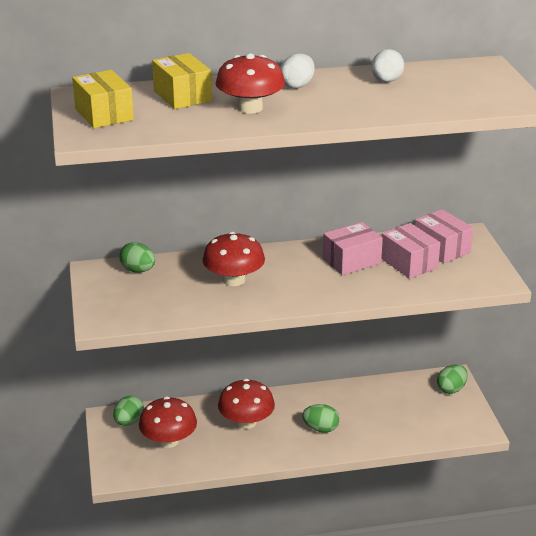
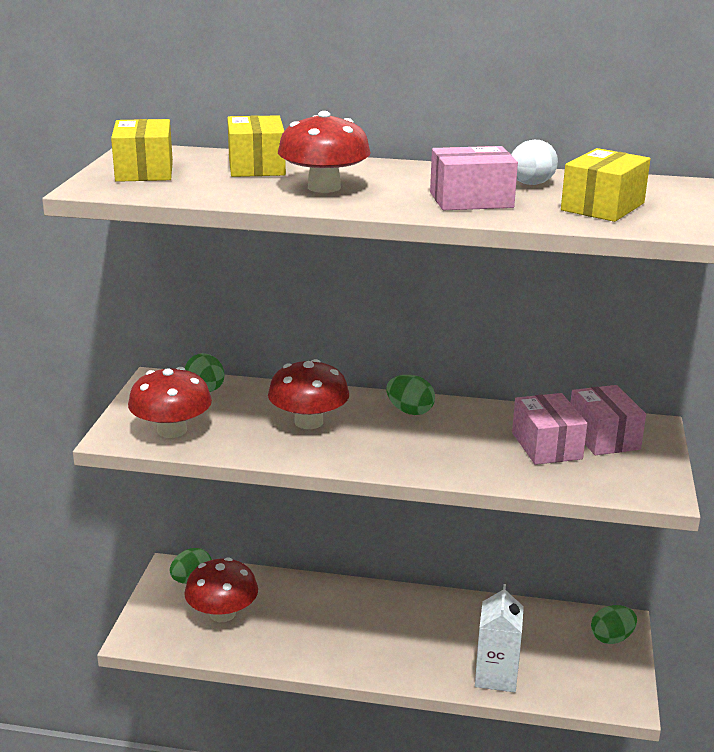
camera: 20 degrees right, 5 degrees down
(246, 422) = (326, 614): red mushroom -> red mushroom (172, 430)
(297, 85) = (408, 174): white egg -> none
(320, 429) = (412, 646): green egg -> green egg (410, 411)
(351, 261) = (472, 429): pink box -> pink box (471, 200)
(388, 434) = (496, 676): none -> white carton
(447, 94) = (602, 206): none -> yellow box

